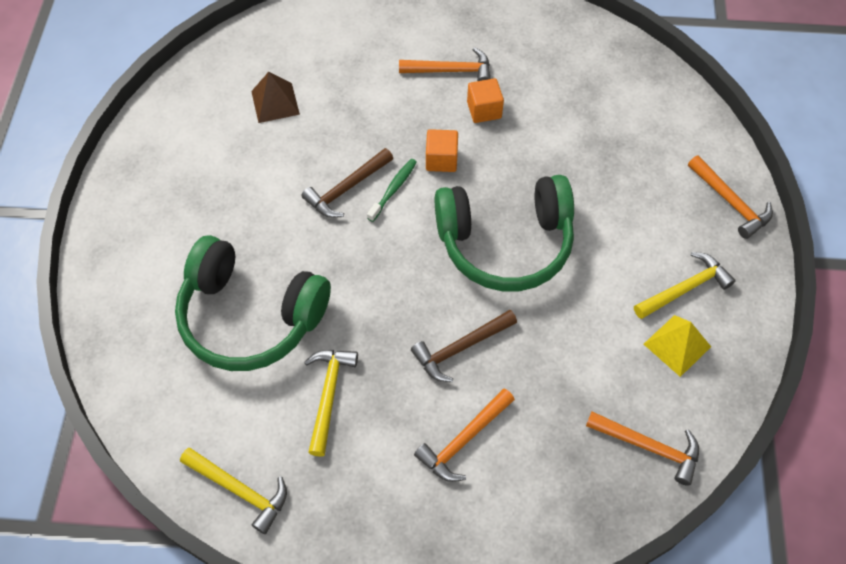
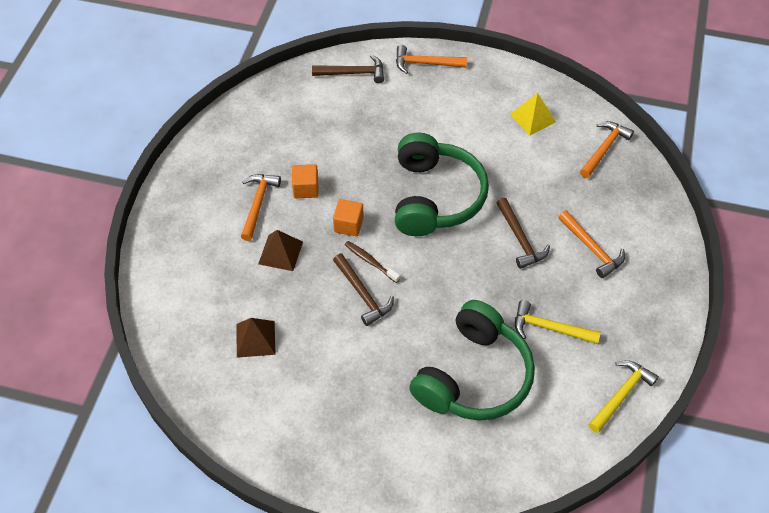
camera: 80 degrees left, 5 degrees down
(389, 103) = (280, 252): none -> brown pyramid
(393, 189) = (370, 261): green toothbrush -> brown toothbrush
(682, 126) = (353, 73): none -> brown hammer
(685, 288) = (490, 103): yellow hammer -> none
(730, 202) = (425, 63): orange hammer -> orange hammer turned 150 degrees counterclockwise

